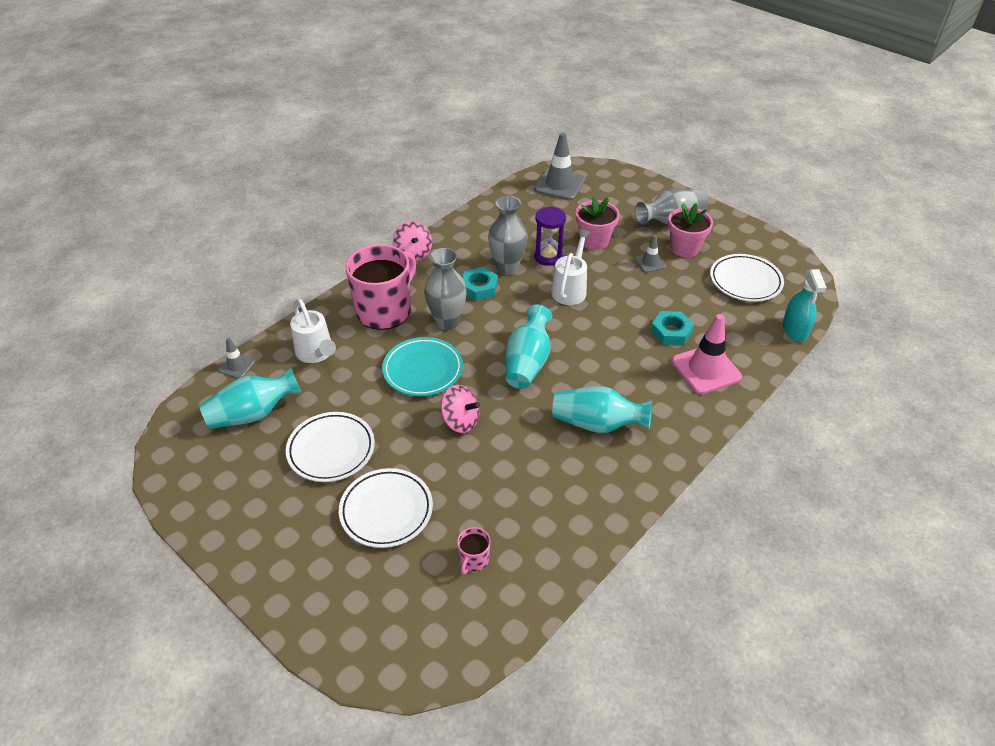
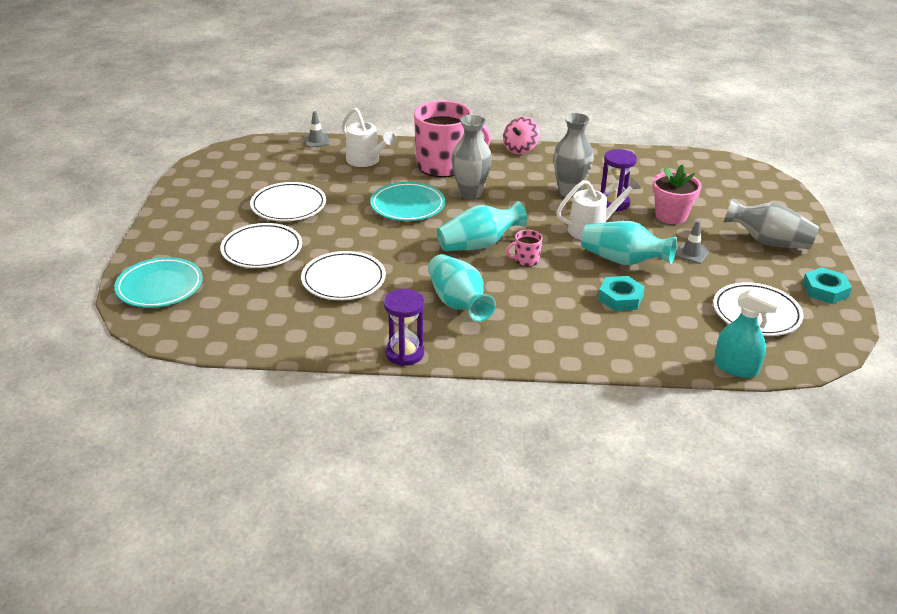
camera: 50 degrees right, 10 degrees down
(253, 414) = (284, 166): turquoise vase -> turquoise vase (623, 260)
(316, 353) = (366, 161): white watering can -> white watering can turned 60 degrees counterclockwise
(368, 628) = (160, 287): none -> turquoise plate
(460, 421) = (379, 242): pink spinning top -> none
(474, 560) = (259, 303): pink mug -> pink mug (526, 260)
(479, 287) = (528, 190): turquoise nut -> turquoise nut (825, 290)
(495, 478) = (343, 280): none -> white plate
(559, 184) = (713, 171): grey traffic cone -> none
(636, 497) = (404, 353): none -> purple hourglass
(684, 248) = (743, 263): pink flower pot -> none
(706, 369) = (601, 334): pink traffic cone -> none
(795, 330) = (735, 367): turquoise spray bottle -> turquoise spray bottle turned 105 degrees counterclockwise

